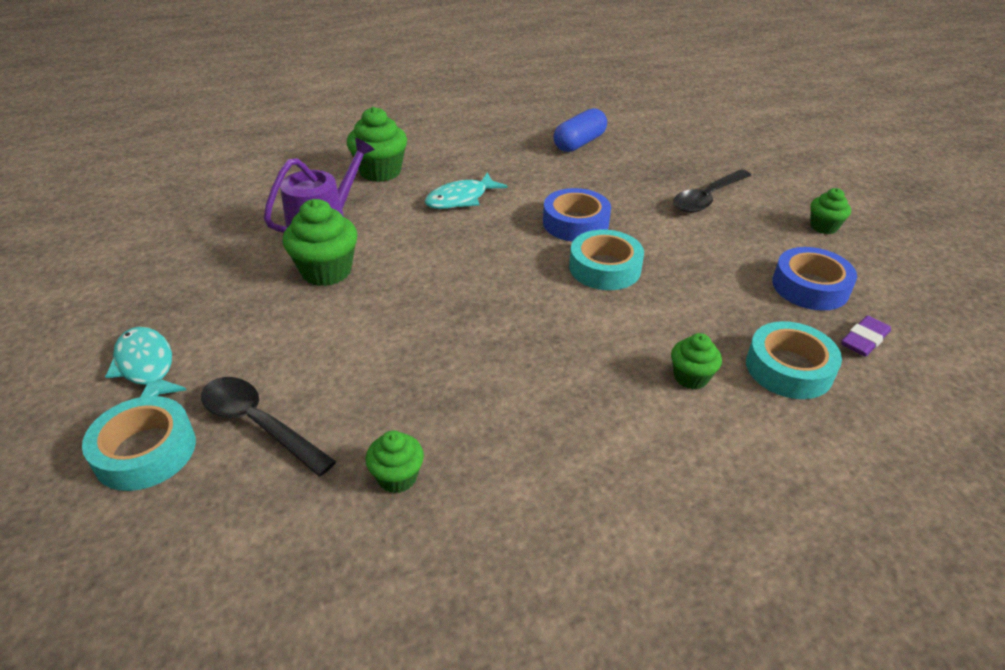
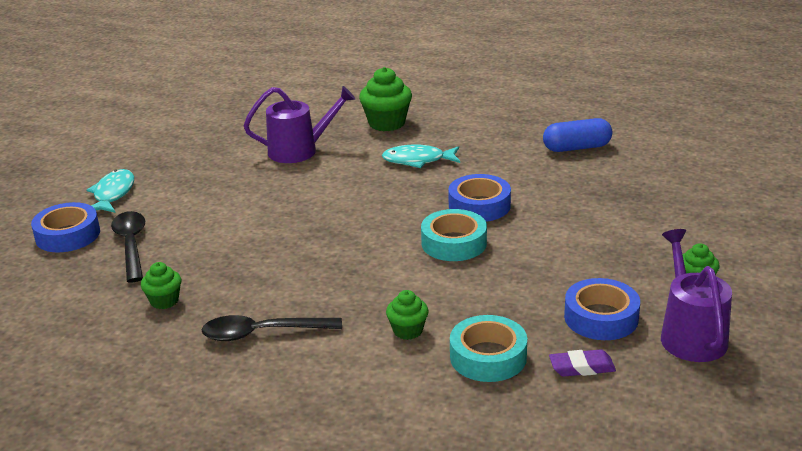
camera: 40 degrees right, 10 degrees down
(145, 451) = (68, 235): turquoise tape -> blue tape
(326, 271) = (267, 177): green cupcake -> none
(707, 198) = (622, 225): black spoon -> black spoon (263, 333)
(884, 272) = (690, 335): none -> purple watering can

